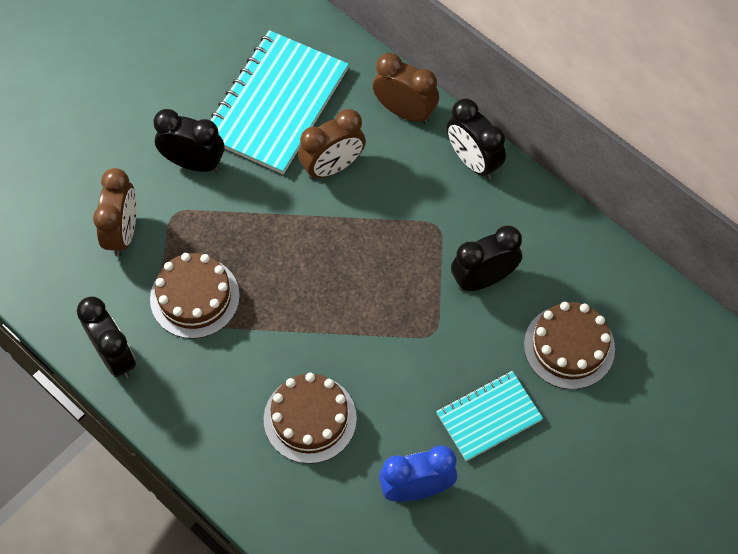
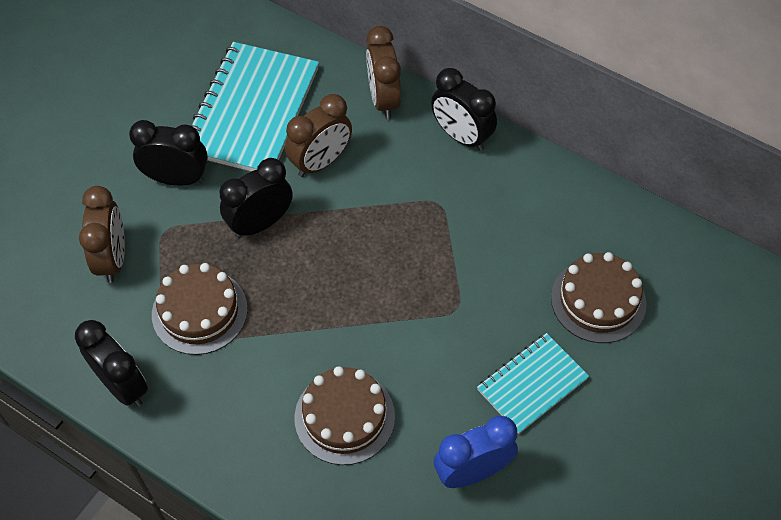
camera: 10 degrees left, 5 degrees down
(405, 111) = (383, 99): brown clock -> brown clock turned 120 degrees counterclockwise
(483, 279) = (496, 247): black clock -> black clock (260, 223)

